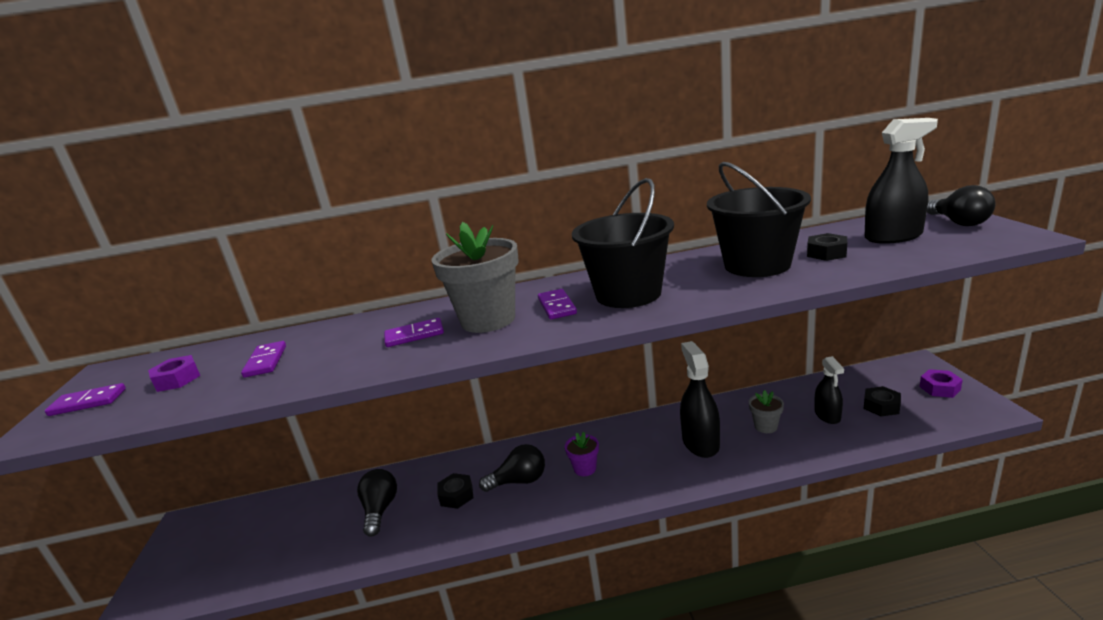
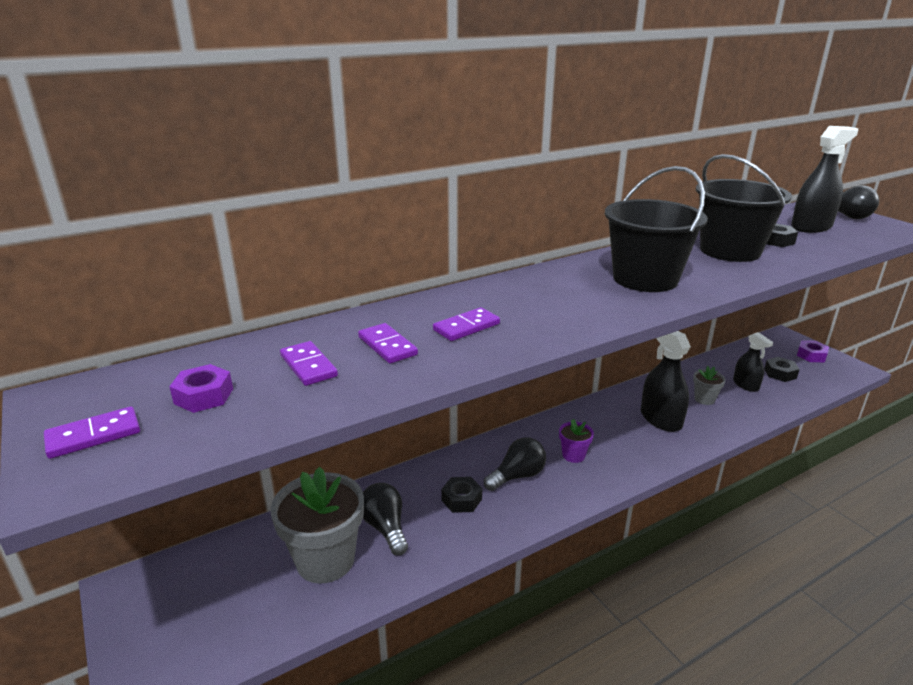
camera: 25 degrees left, 5 degrees up
(488, 320) = (531, 308): grey flower pot -> grey flower pot (325, 560)
(556, 306) = (588, 292): purple domino -> purple domino (387, 346)

